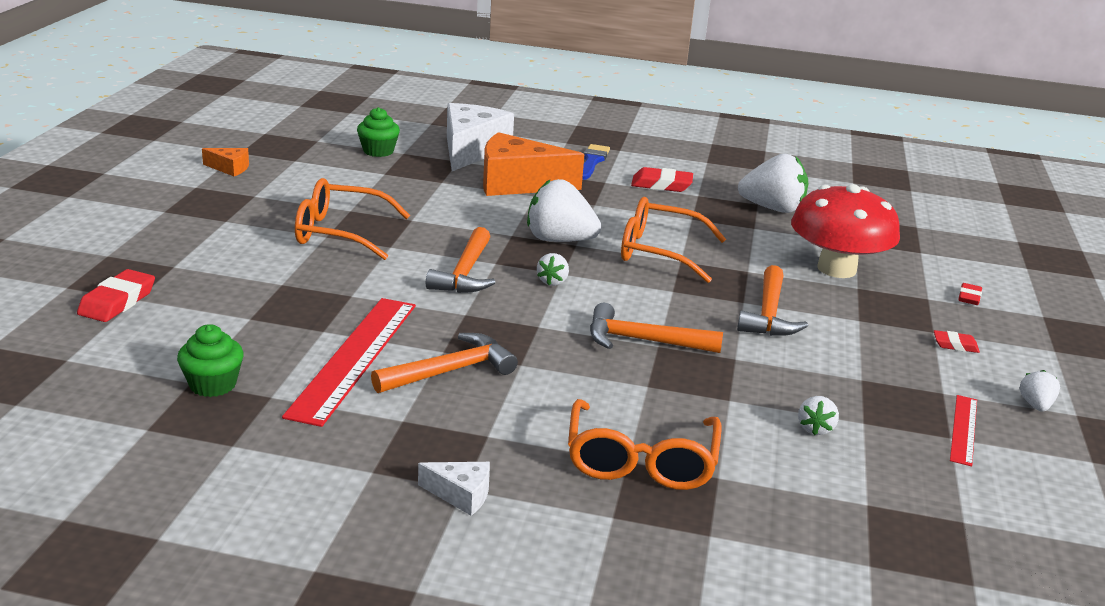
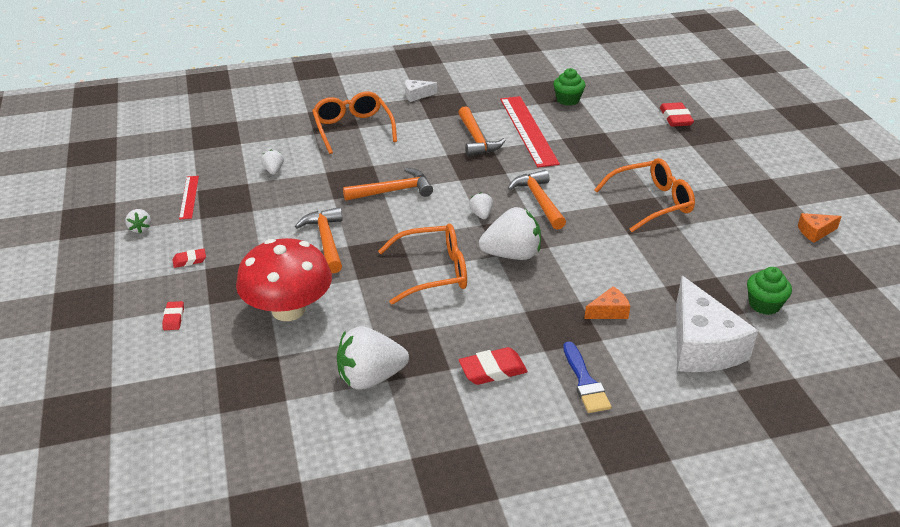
camera: 155 degrees right, 10 degrees up
(450, 371) = (476, 139): orange hammer -> orange hammer turned 45 degrees counterclockwise
(518, 183) = (609, 311): orange cheese -> orange cheese, size x0.45

